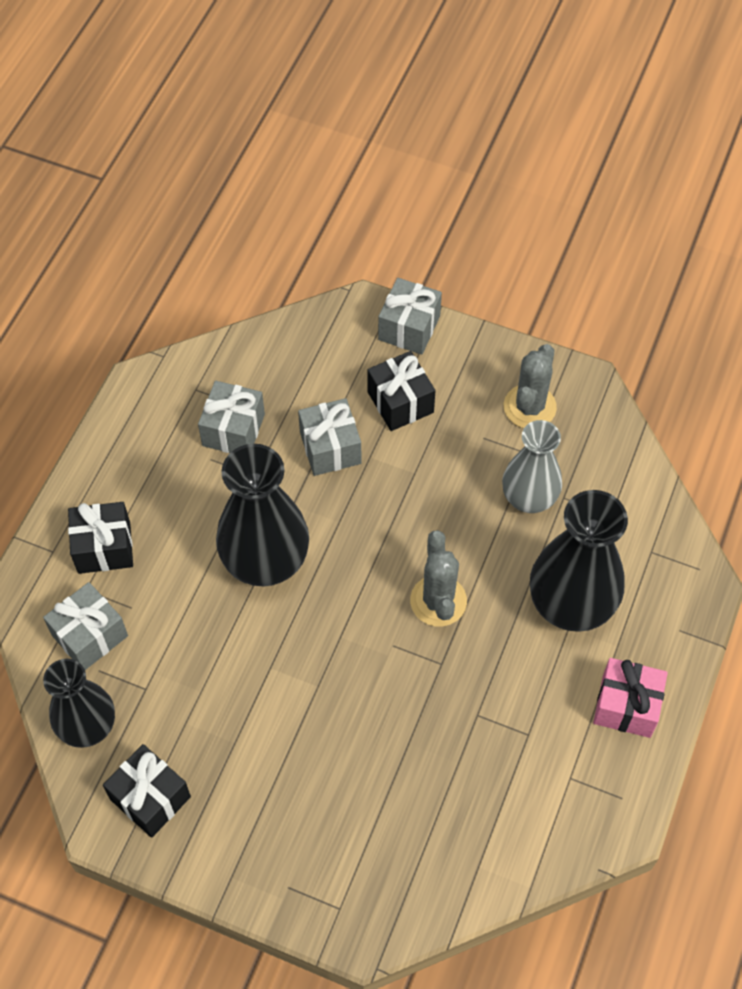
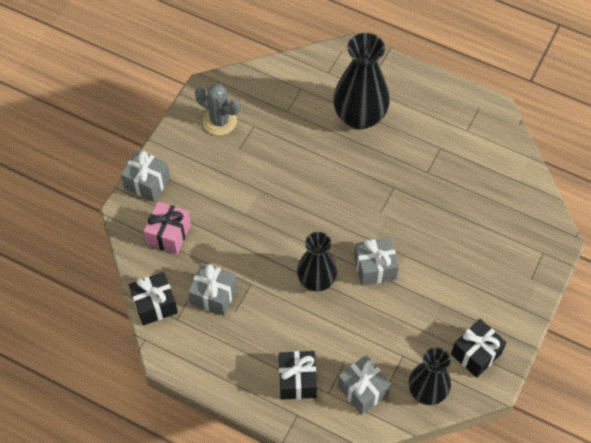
camera: 85 degrees left, 0 degrees up
(265, 561) = (316, 280): black vase -> black vase, size x0.66
(330, 448) = (235, 237): grey gift -> grey gift (375, 268)
(400, 402) = (205, 193): black gift -> black gift (155, 305)
(438, 601) = (352, 185): grey cactus -> none
(529, 498) = (285, 129): grey vase -> none
(626, 706) = (425, 98): pink gift -> pink gift (169, 234)

